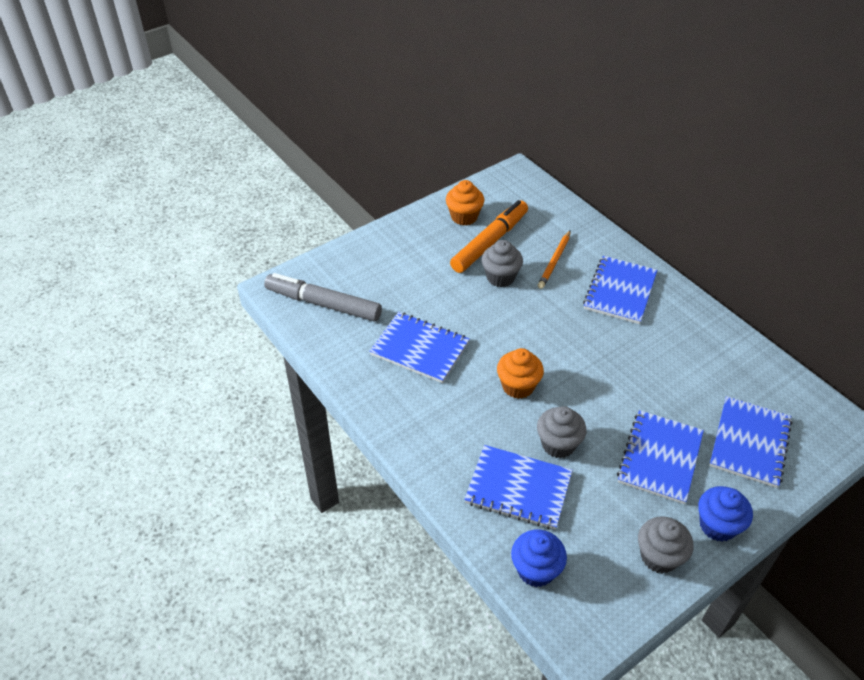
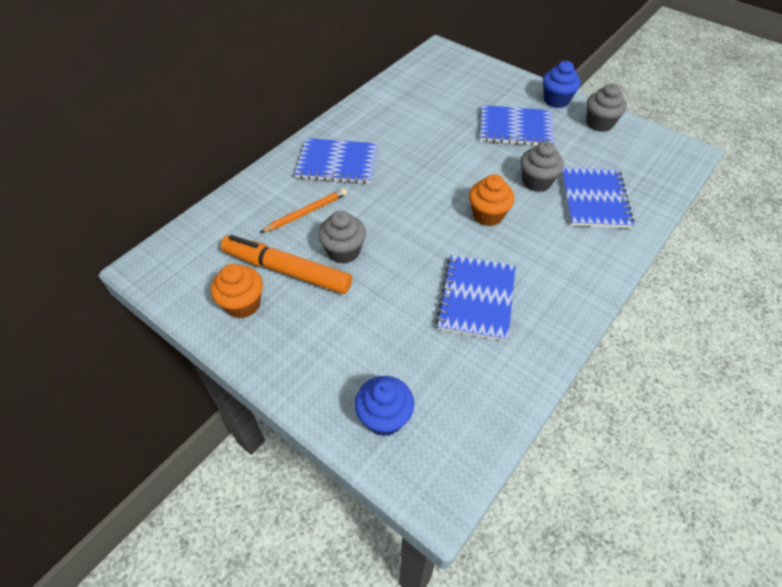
camera: 105 degrees left, 5 degrees up
(323, 304) = (447, 418): grey marker -> none
(536, 570) = (656, 180): blue cupcake -> blue cupcake (384, 417)
(554, 261) = (306, 212): orange pencil -> orange pencil turned 45 degrees counterclockwise
(749, 443) = (476, 89): blue notebook -> none

